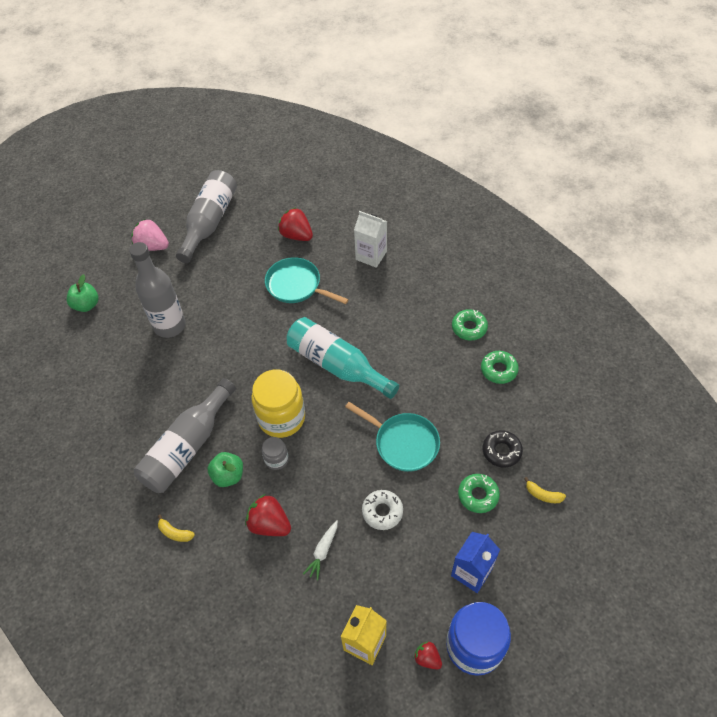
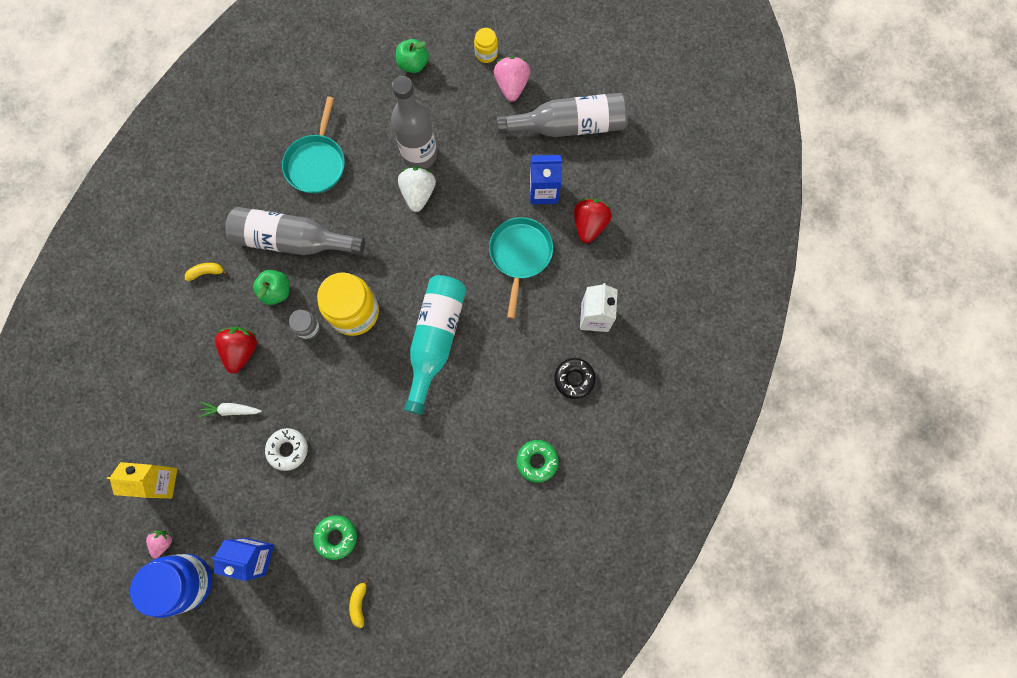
camera: 65 degrees right, 20 degrees up
(113, 253) = (486, 53): none -> yellow jar
(175, 533) = (206, 272): yellow banana -> yellow banana turned 75 degrees clockwise
(203, 337) = (418, 193): none -> white strawberry
(253, 254) = (543, 191): none -> blue carton
(403, 443) = (368, 442): turquoise pan -> turquoise pan (317, 163)
(427, 658) = (163, 542): red strawberry -> pink strawberry
(499, 370) = (493, 512): green donut -> none
(501, 451) = (394, 545): black donut -> black donut (574, 379)

